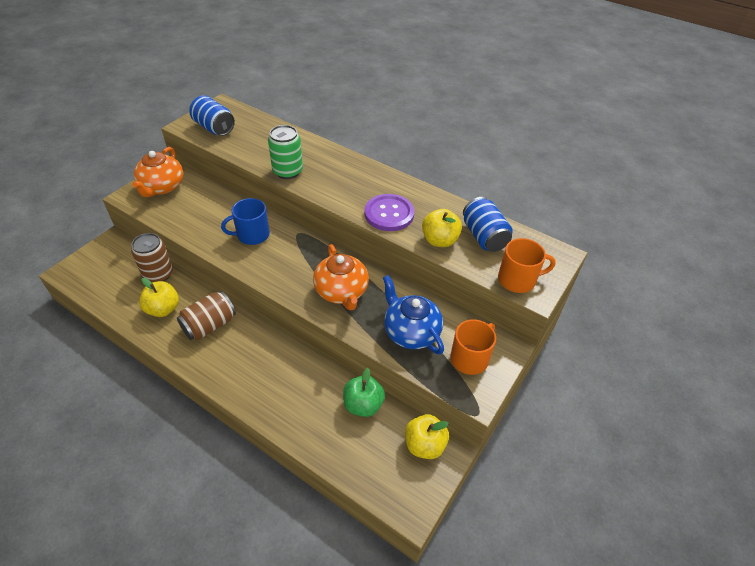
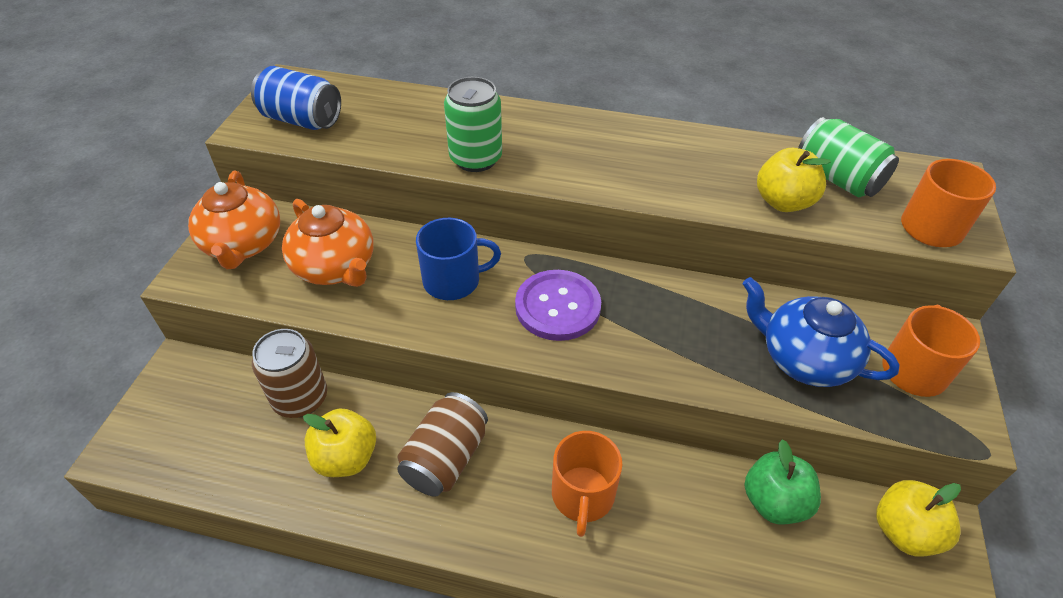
camera: 20 degrees left, 0 degrees up
(252, 235) = (453, 281): blue mug -> blue mug turned 150 degrees counterclockwise
(265, 366) = (582, 495): none -> orange mug
(341, 292) = (658, 329): orange teapot -> orange teapot (335, 267)
(389, 214) = (680, 183): purple button -> purple button (557, 307)
(484, 236) = (837, 179): blue can -> green can

